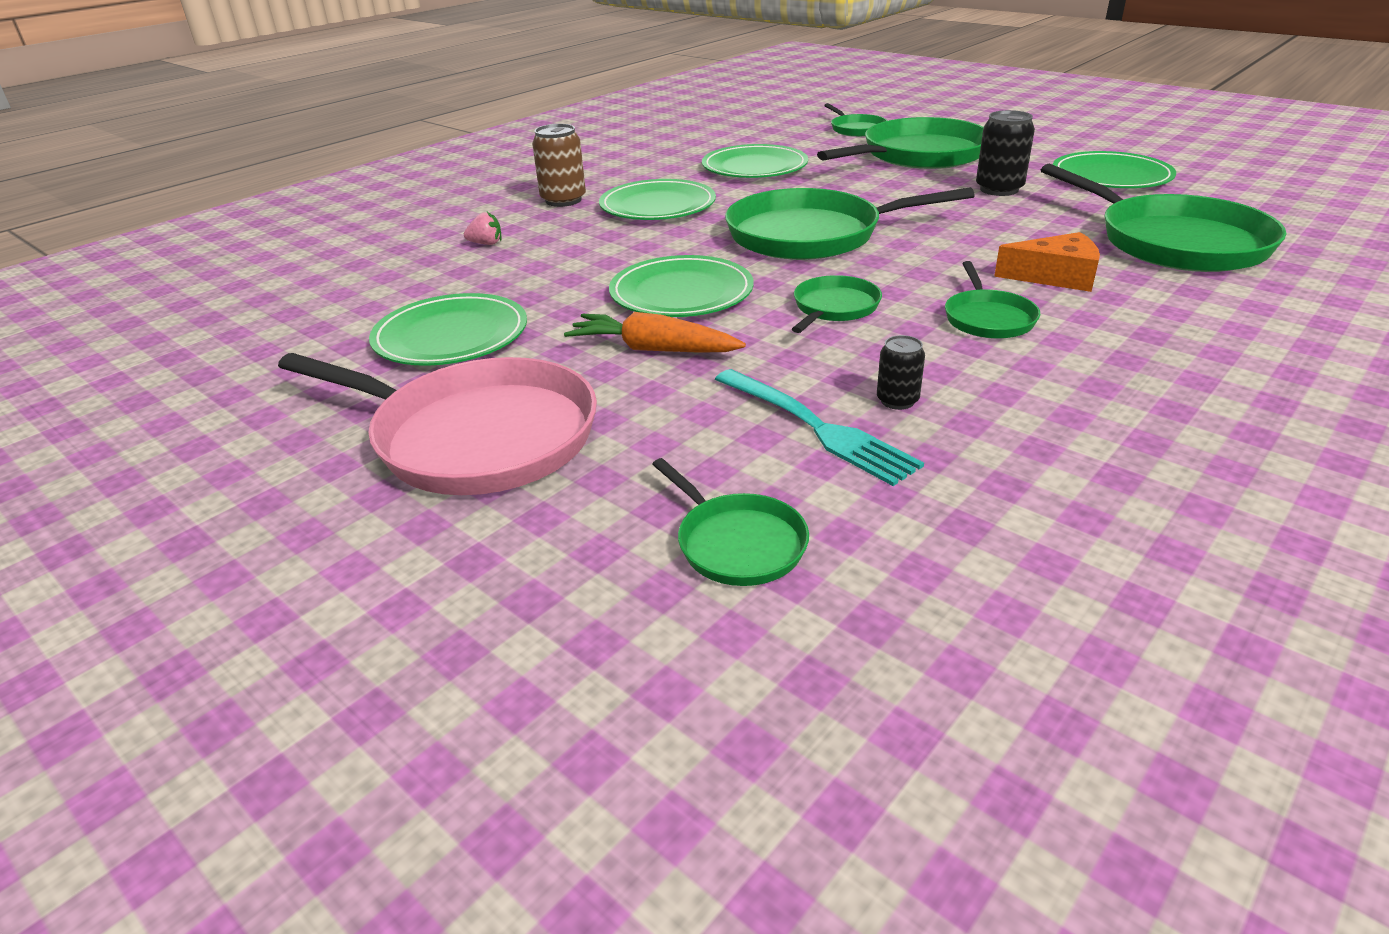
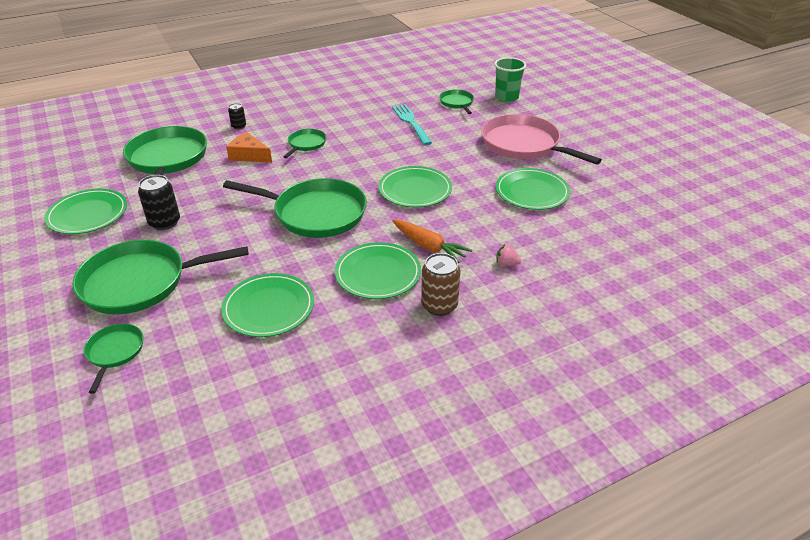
camera: 160 degrees left, 5 degrees up
(566, 628) = (506, 97): none -> green cup
(654, 349) = (445, 163): orange carrot -> orange carrot (429, 246)
(834, 308) = (357, 164): green pan -> none
(897, 400) = (377, 124): black can -> black can (239, 126)

